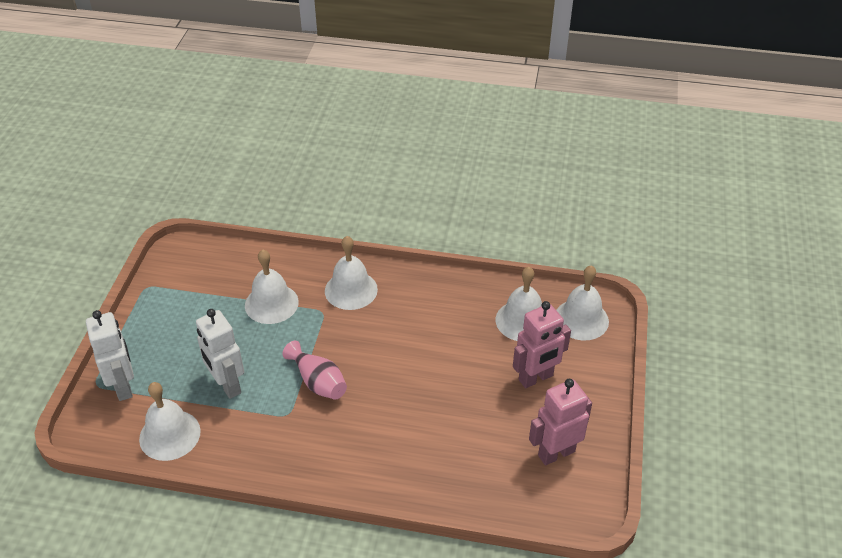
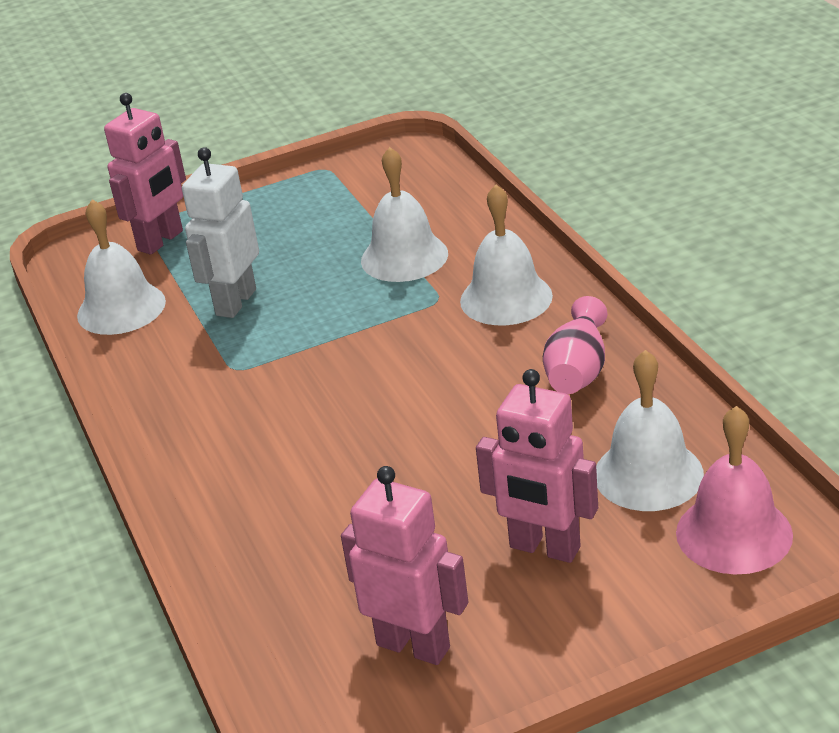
camera: 60 degrees right, 10 degrees down
(123, 386) = (161, 241): white robot -> pink robot
(318, 382) = (313, 362): pink vase -> pink vase (577, 370)
(581, 319) = (734, 533): white bell -> pink bell

